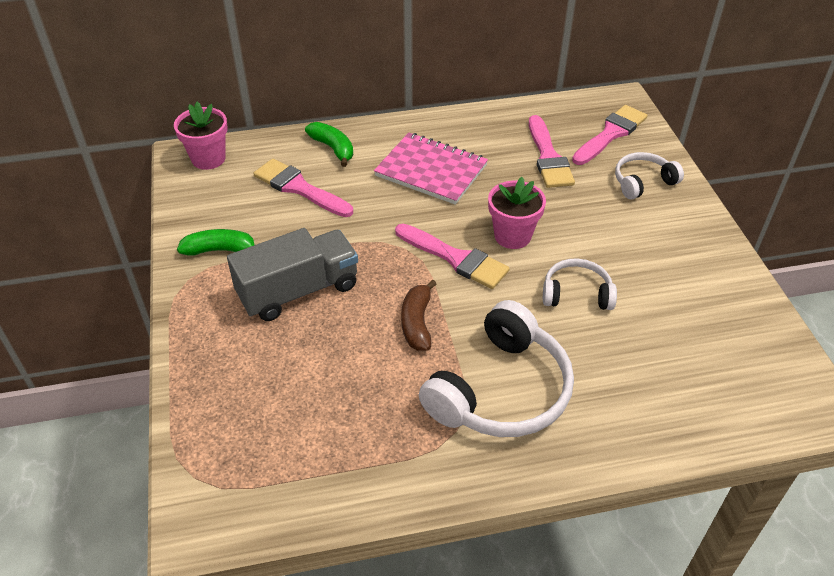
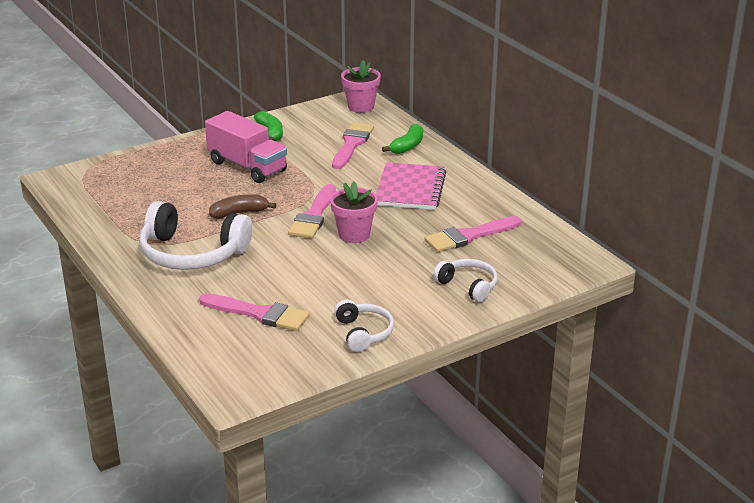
camera: 70 degrees right, 15 degrees down
(298, 291) = (247, 166): grey truck -> pink truck
(576, 293) = (304, 270): white headphones -> white headphones (364, 333)
(611, 134) = (529, 262): pink brush -> pink brush (259, 314)

